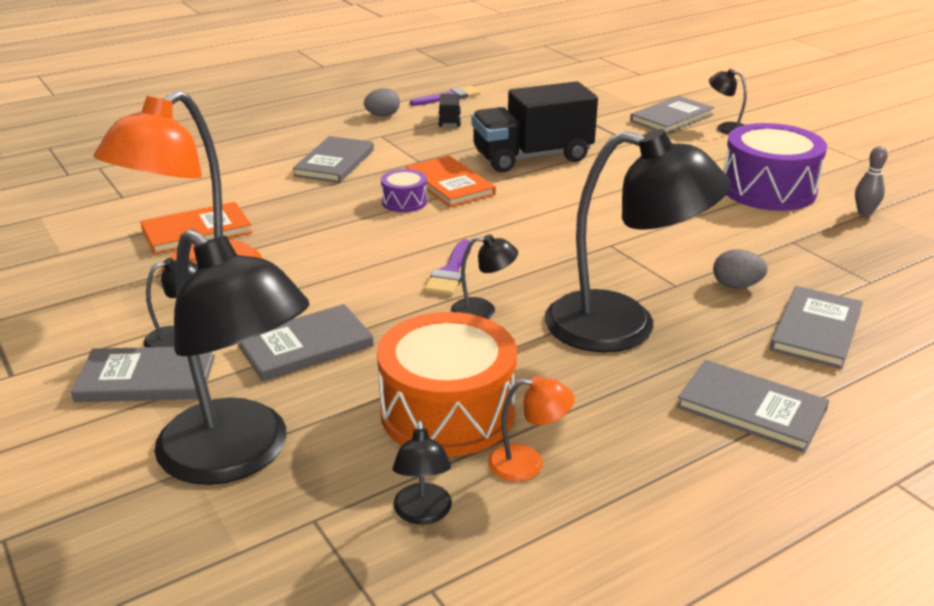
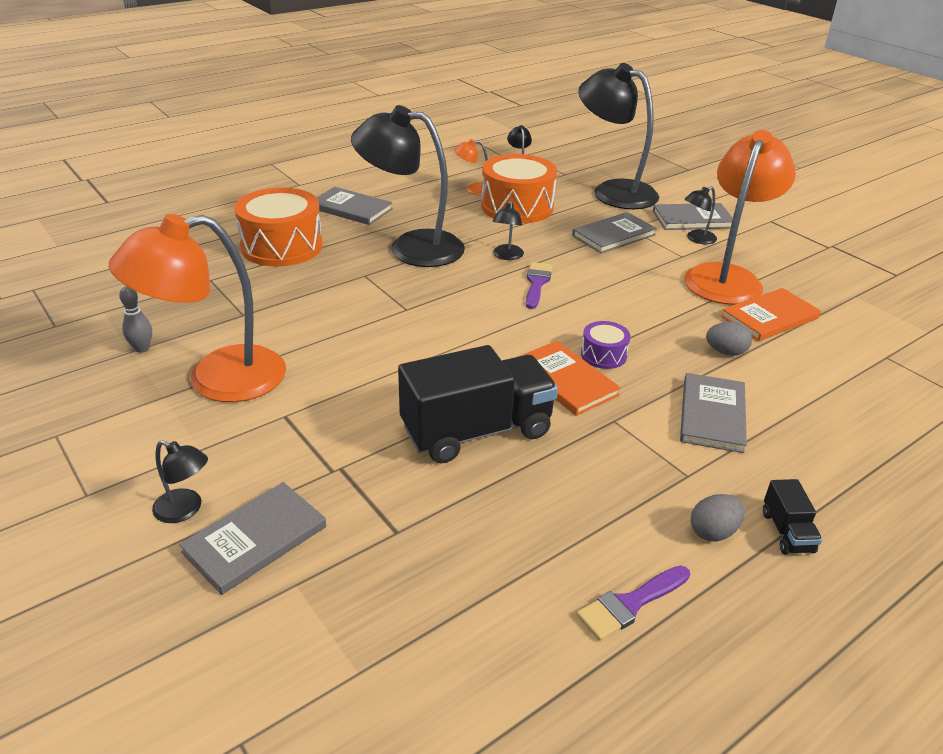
camera: 175 degrees right, 5 degrees up
(449, 121) = (605, 519): black truck -> black truck (787, 532)
(483, 311) = (507, 256): black lamp -> black lamp turned 75 degrees counterclockwise
(736, 285) = (318, 275): grey egg -> grey egg (725, 352)
(768, 189) = (217, 379): purple drum -> orange lamp
(816, 330) = (282, 246): grey book -> orange drum

